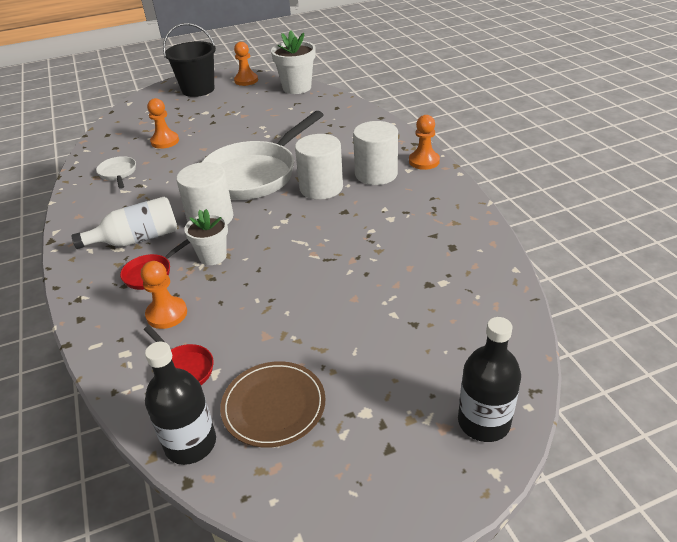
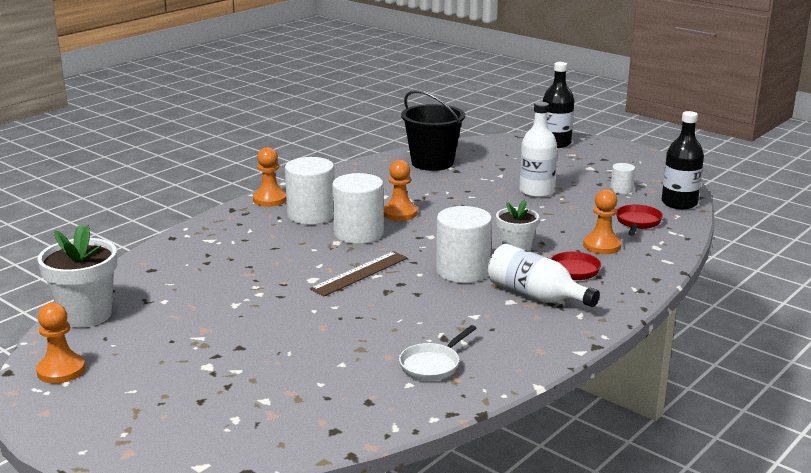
camera: 120 degrees left, 15 degrees down
(165, 141) = (322, 364): orange pawn -> orange pawn (399, 213)
(198, 89) = (114, 408): black bucket -> black bucket (432, 163)
(255, 174) = (359, 273): white pan -> brown ruler
(273, 406) = (621, 189): brown plate -> white cylinder
(325, 324) = (536, 192): none -> white bottle

